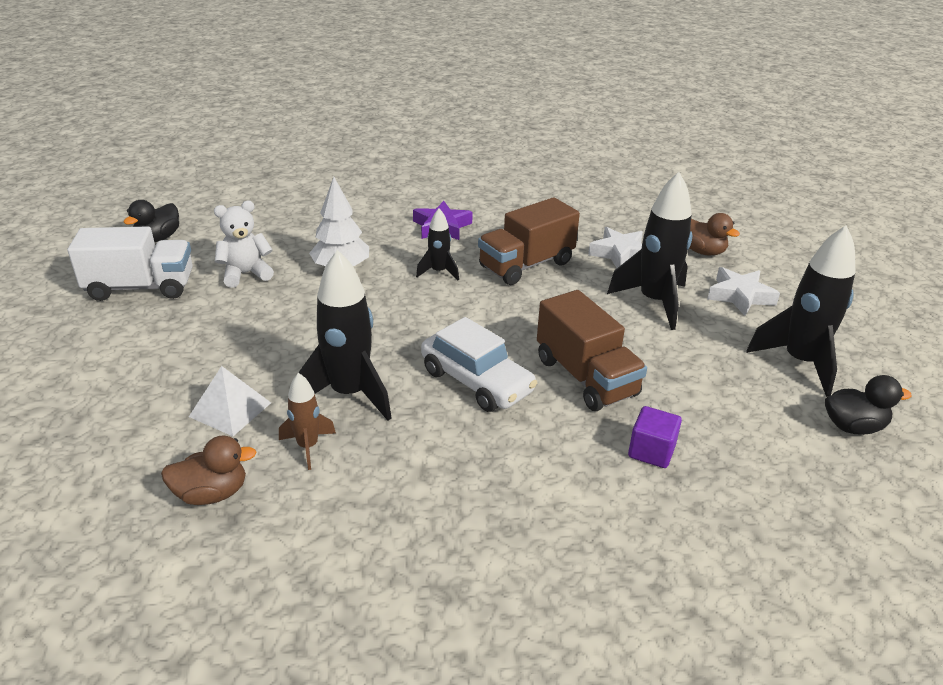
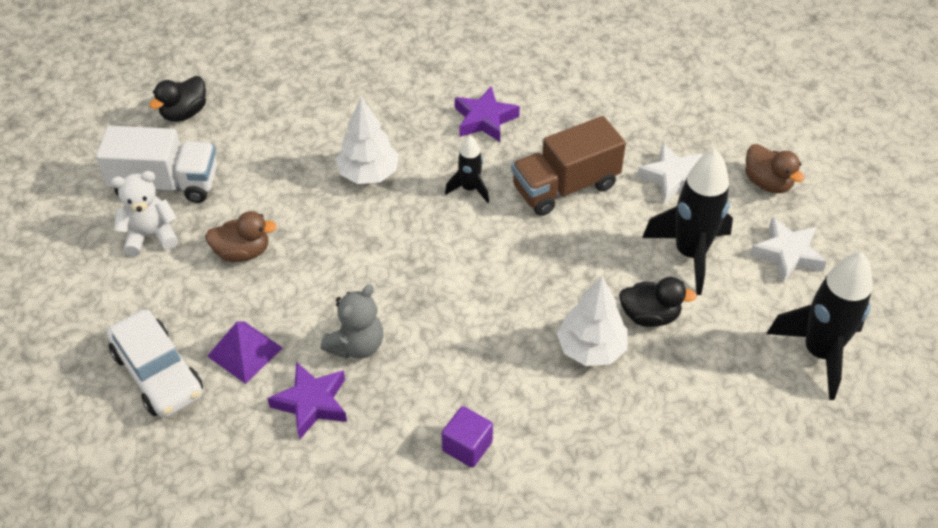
camera: 10 degrees right, 15 degrees up
(212, 493) = (223, 445): brown duck -> brown duck (243, 252)
(230, 409) = (245, 351): white pyramid -> purple pyramid
(246, 274) = (270, 174): white teddy bear -> white teddy bear (150, 236)
(308, 446) = (311, 403): brown rocket -> purple star
(349, 394) = (357, 345): black rocket -> grey teddy bear
(476, 381) = (481, 342): white car -> white car (158, 373)
(586, 377) = (591, 349): brown truck -> white tree
(651, 451) = (631, 446): purple cube -> purple cube (467, 446)
(853, 426) = (842, 440): black duck -> black duck (650, 316)

